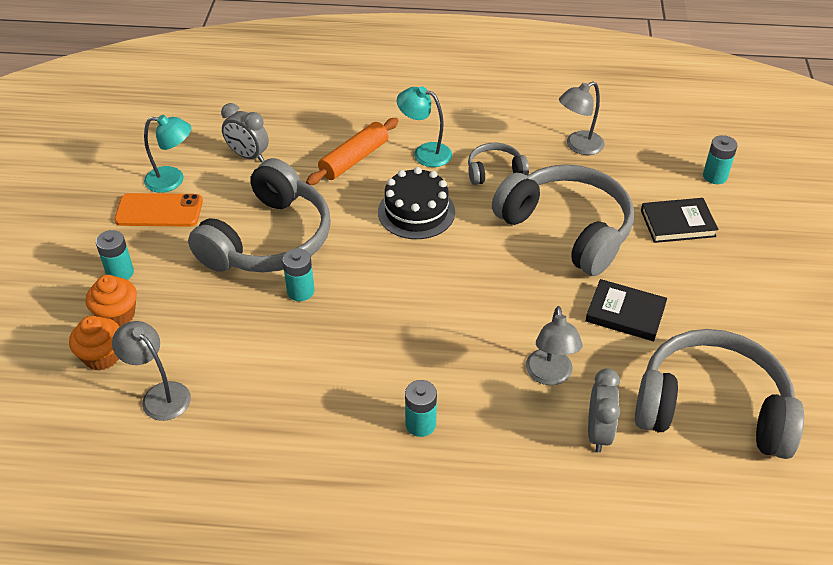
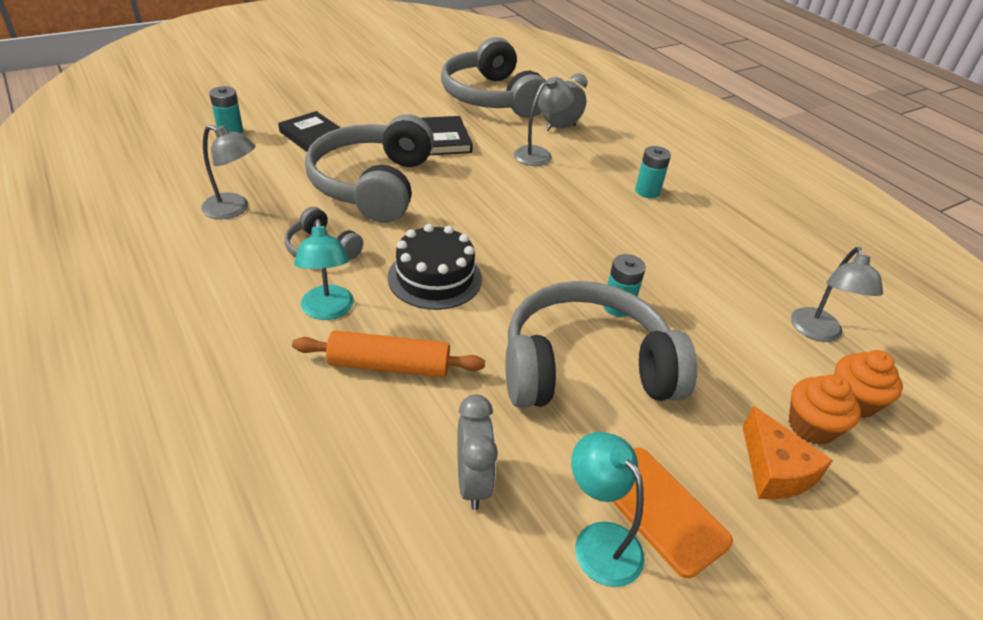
camera: 130 degrees left, 5 degrees down
(120, 273) = (774, 470): turquoise battery -> orange cheese

